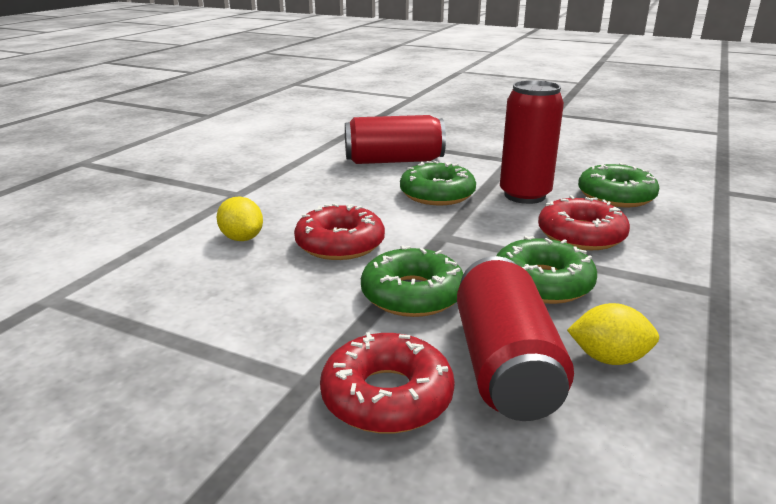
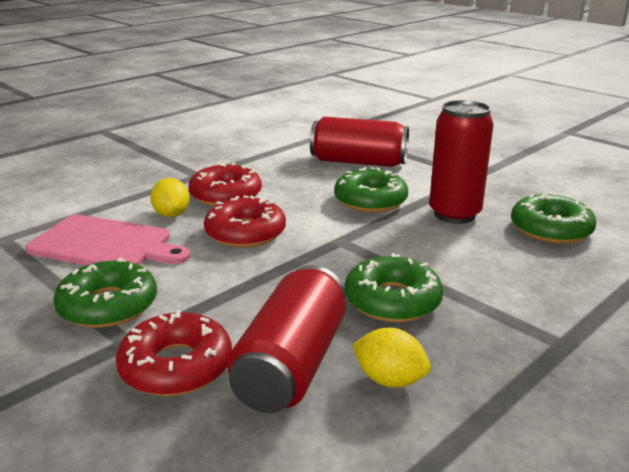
camera: 20 degrees right, 0 degrees up
(190, 283) = (105, 245): none -> pink cutting board
(412, 294) = (268, 288): green donut -> green donut (108, 305)
(581, 235) = (474, 262): red donut -> red donut (226, 195)

